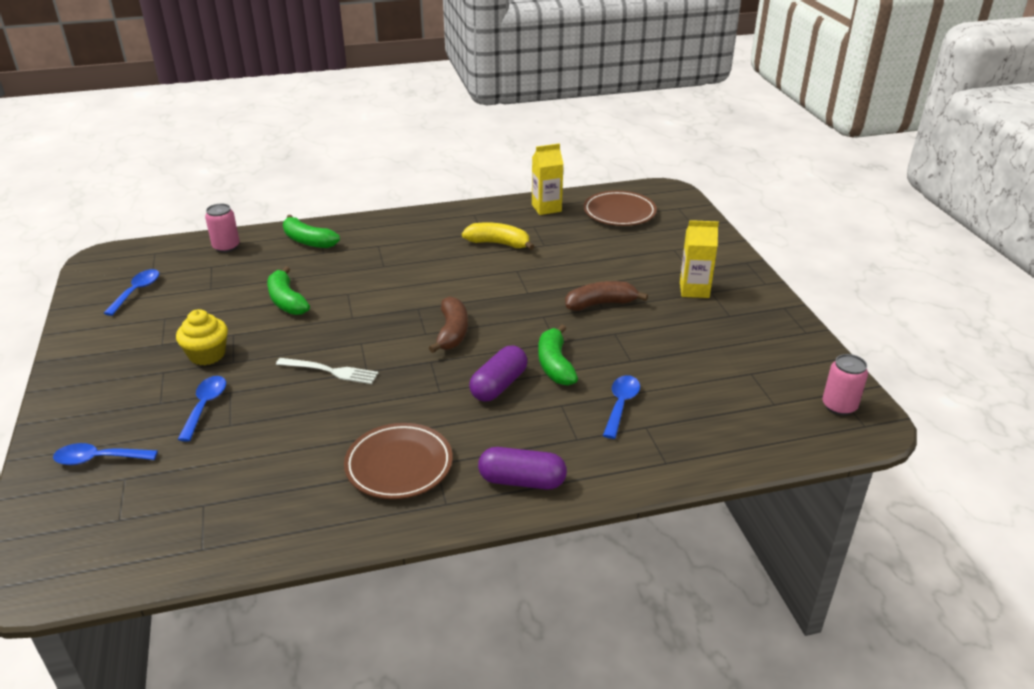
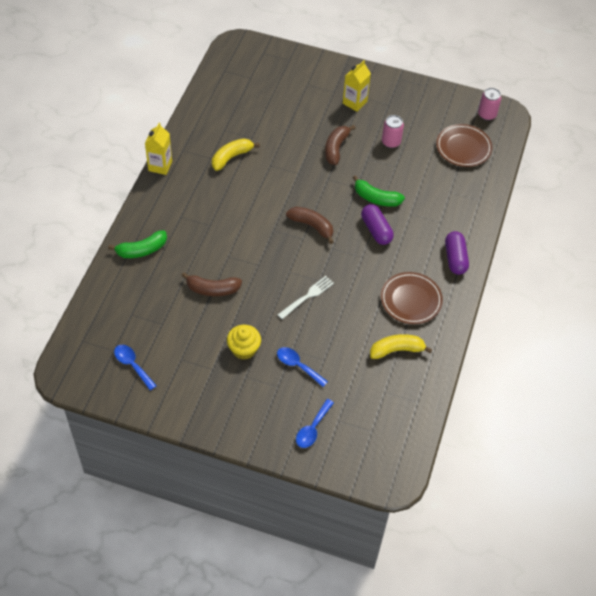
camera: 60 degrees left, 20 degrees up
(226, 247) = (110, 297): pink can -> pink can (391, 142)
(287, 301) = (212, 289): green banana -> brown banana
(292, 487) = (396, 350): none -> yellow banana
(522, 481) = (455, 258): purple capsule -> purple capsule turned 45 degrees counterclockwise
(546, 208) = (207, 111): yellow carton -> yellow carton (160, 166)
(619, 213) = (245, 82): brown plate -> brown plate (463, 148)
(621, 405) = (428, 191): blue spoon -> none

